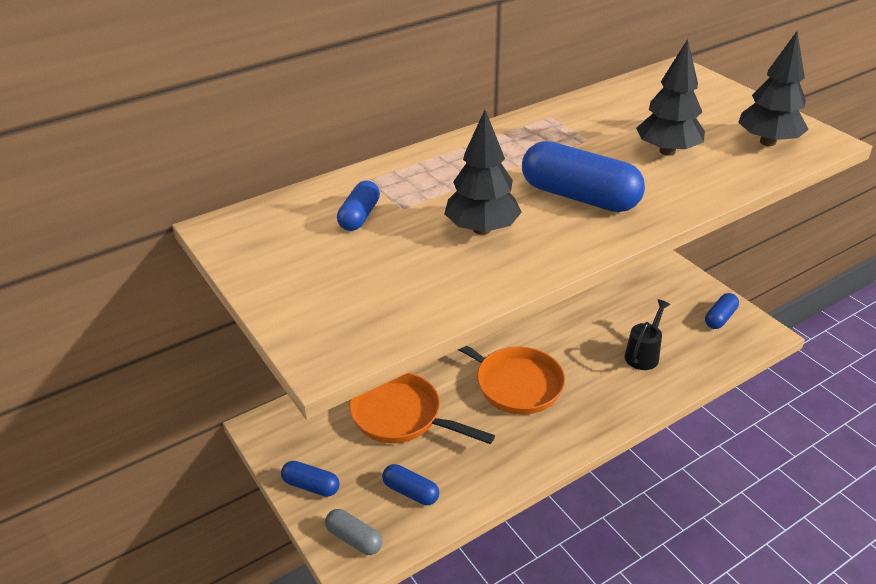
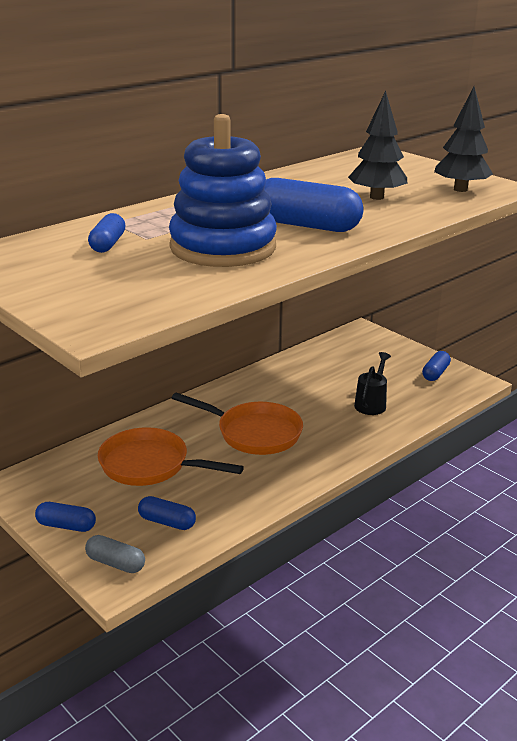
camera: 10 degrees left, 10 degrees down
(482, 229) = (223, 247): black tree -> blue stacking toy

